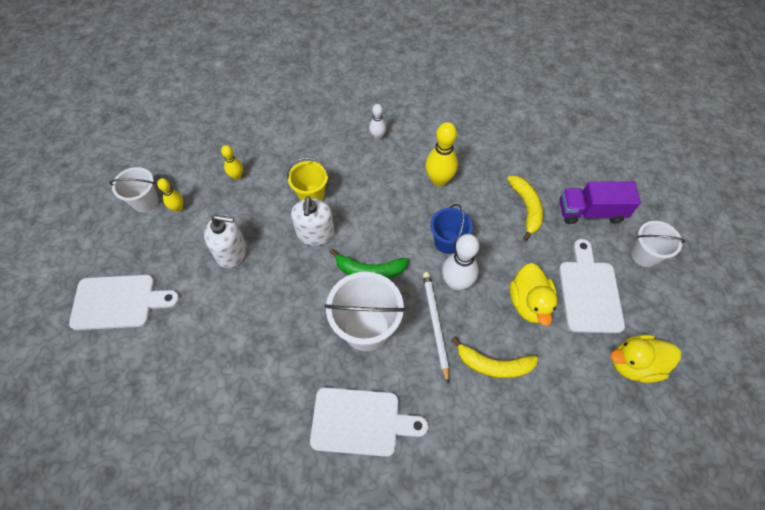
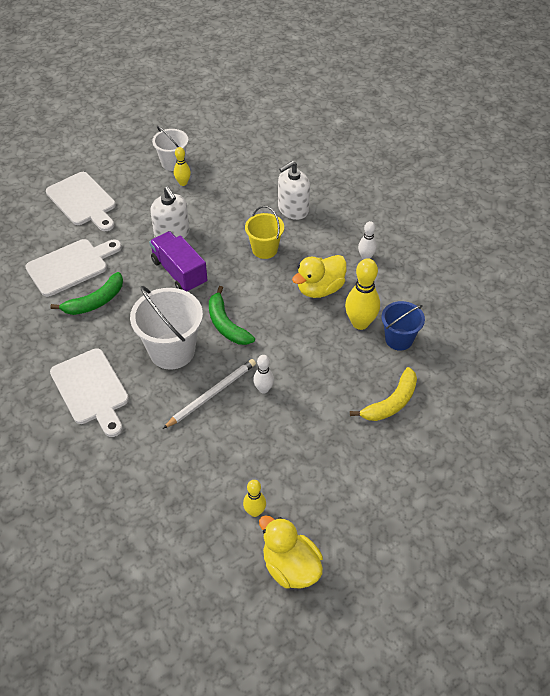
camera: 55 degrees right, 10 degrees down
(237, 176) = (241, 196): yellow bowling pin -> yellow bowling pin (255, 511)
(258, 360) = (95, 301): none -> green banana
(315, 233) = (231, 272): white soap dispenser -> white soap dispenser (293, 209)
(447, 242) = (300, 362): blue bucket -> blue bucket (399, 339)
(456, 283) = (263, 389): white bowling pin -> white bowling pin, size x0.57
(493, 365) = (205, 454): yellow banana -> none
(529, 303) = (288, 452): yellow duck -> yellow duck (320, 289)
(589, 292) = (340, 496): white cutting board -> white cutting board (70, 266)
(590, 212) = (436, 457): purple truck -> purple truck (179, 272)
(644, 255) = (425, 526): white bucket -> none

